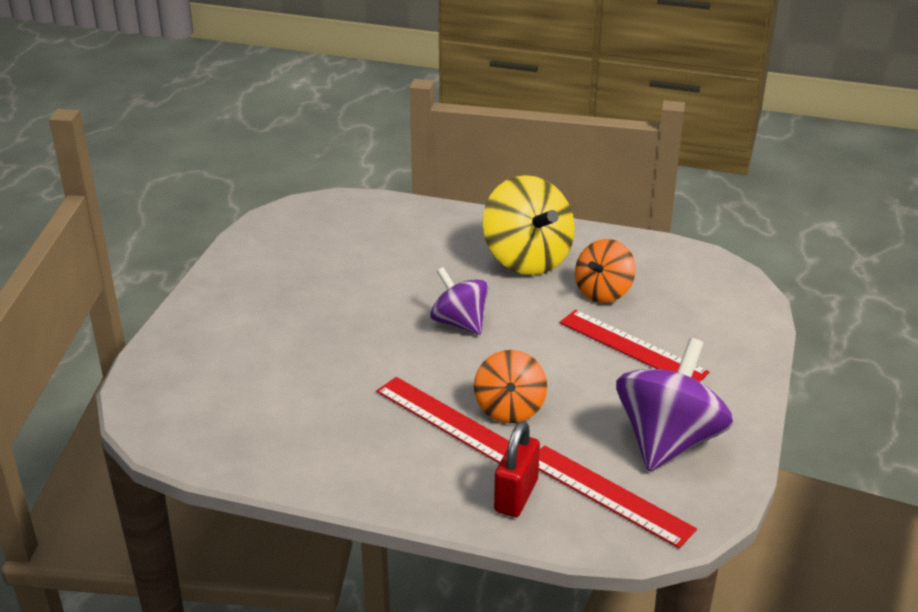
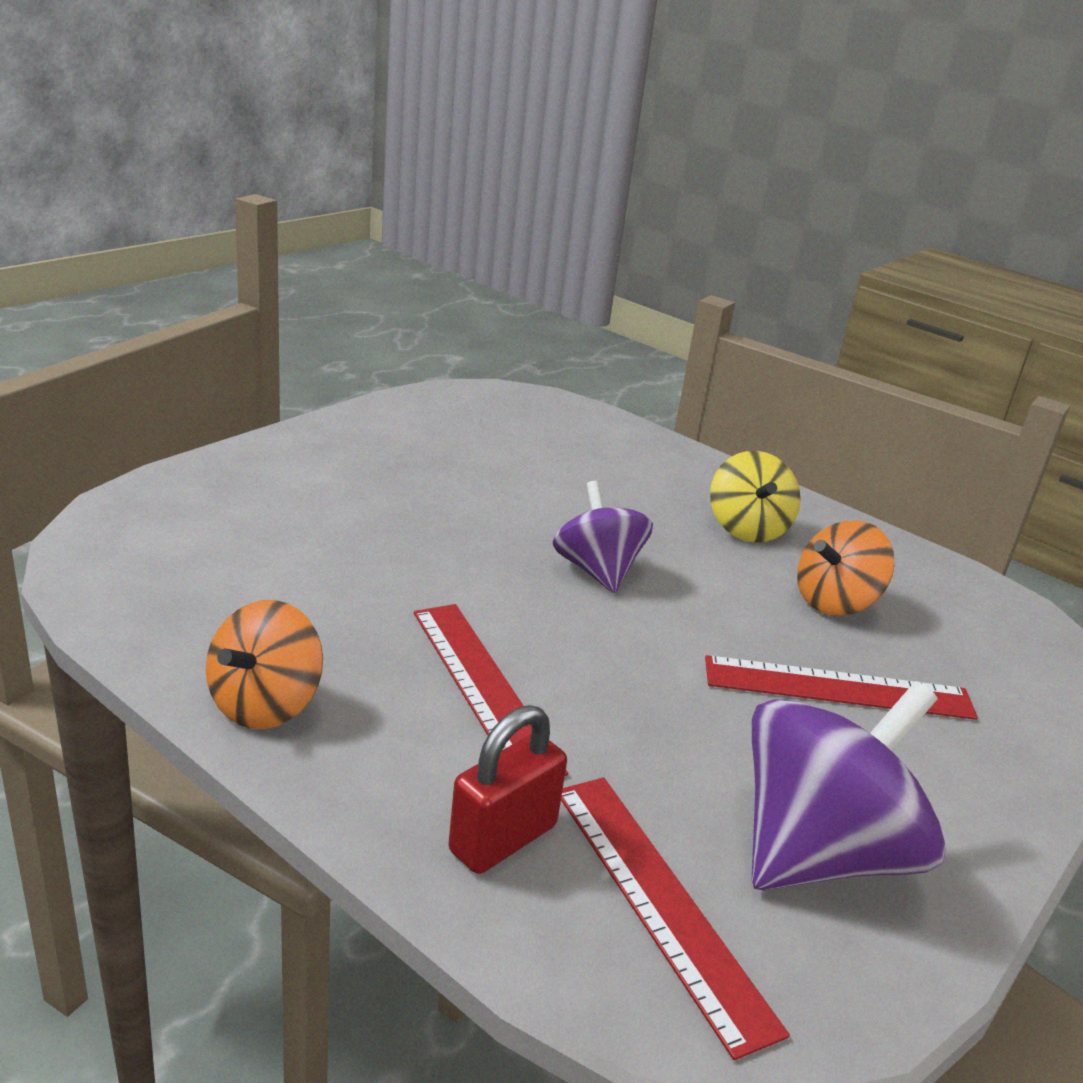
camera: 20 degrees right, 5 degrees down
(509, 409) = (587, 704): orange spinning top -> orange spinning top (265, 704)
(527, 259) = (747, 528): yellow spinning top -> yellow spinning top, size x0.62
(632, 347) = (838, 688): red ruler -> red ruler turned 60 degrees counterclockwise

